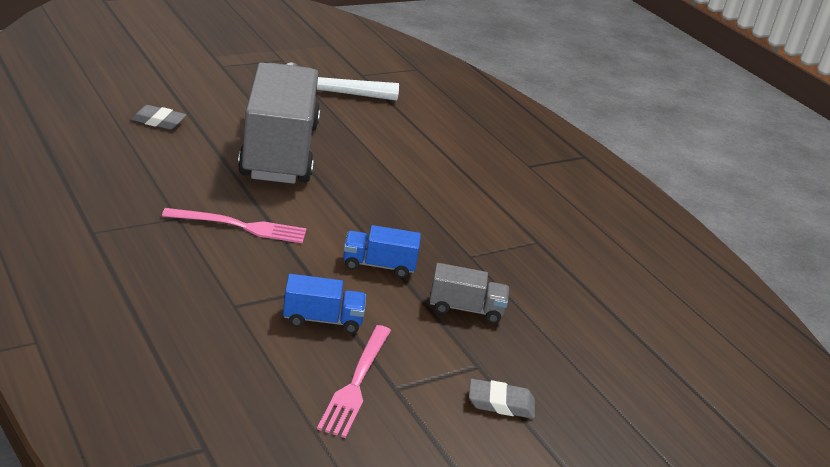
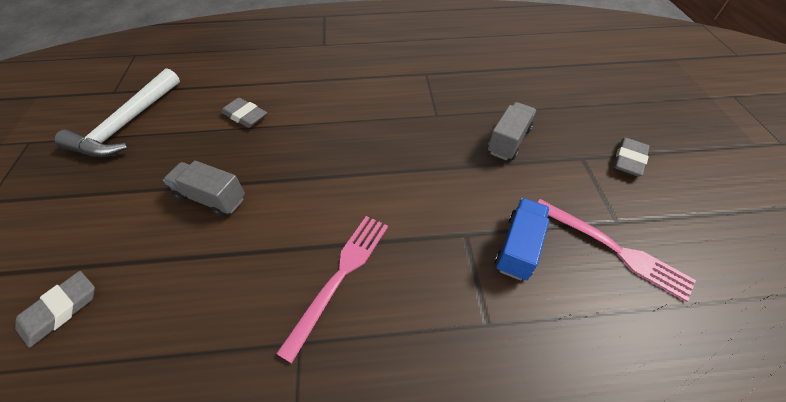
camera: 60 degrees left, 20 degrees up
(279, 151) = (211, 198): grey truck -> grey truck, size x0.41
(379, 265) = (438, 178): blue truck -> none
(382, 144) = (245, 116): none -> grey eraser

